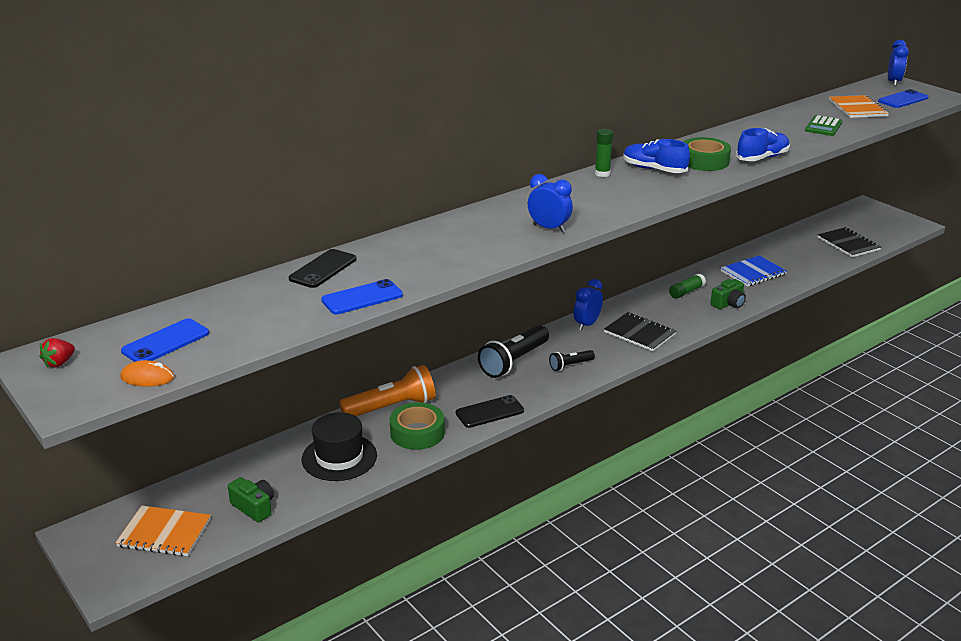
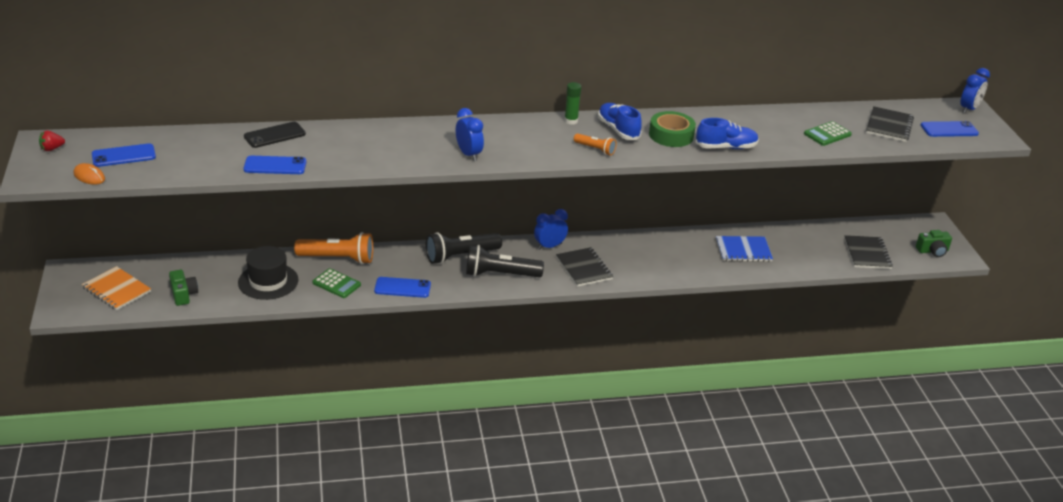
camera: 25 degrees right, 5 degrees up
(417, 433) = (336, 284): green tape -> green calculator
(490, 412) = (402, 288): black phone -> blue phone
(570, 365) = (500, 274): black flashlight -> black flashlight, size x1.90
(657, 190) = (595, 149): none -> orange flashlight
(686, 292) = (664, 247): green glue stick -> none
(728, 303) = (688, 269): green camera -> green camera (932, 251)
(857, 108) = (889, 126): orange notebook -> black notebook

